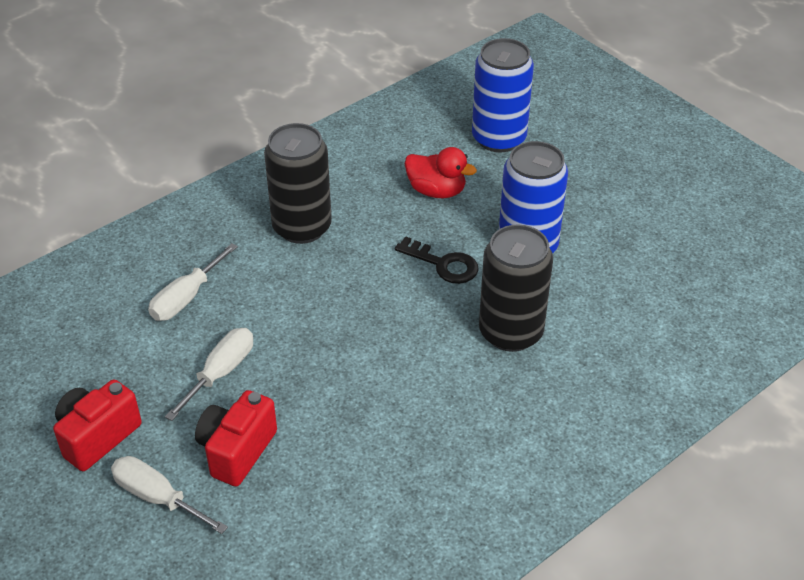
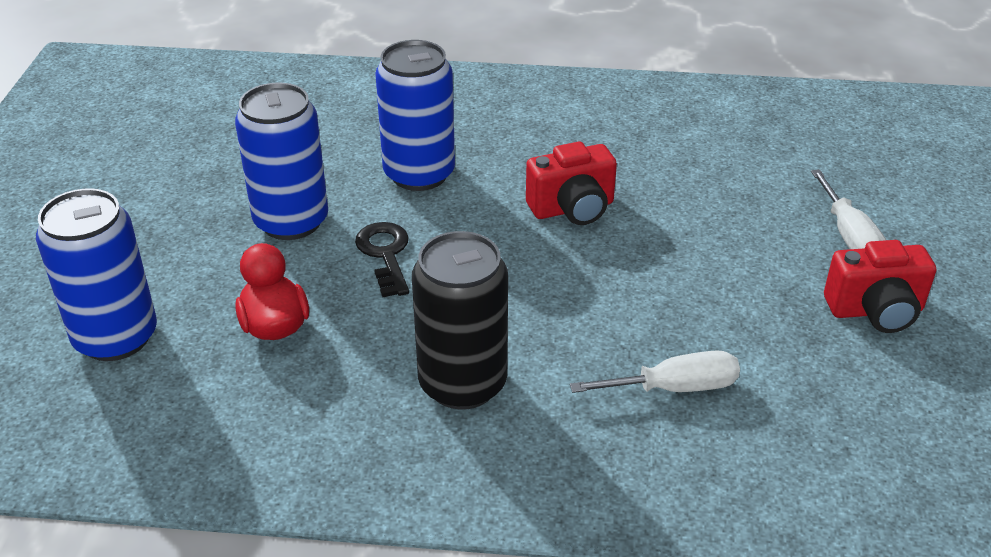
camera: 135 degrees left, 5 degrees down
(221, 373) = (707, 294): white screwdriver -> none
(237, 451) = (750, 229): red camera -> red camera (572, 209)
(510, 332) = (419, 174): black can -> blue can

